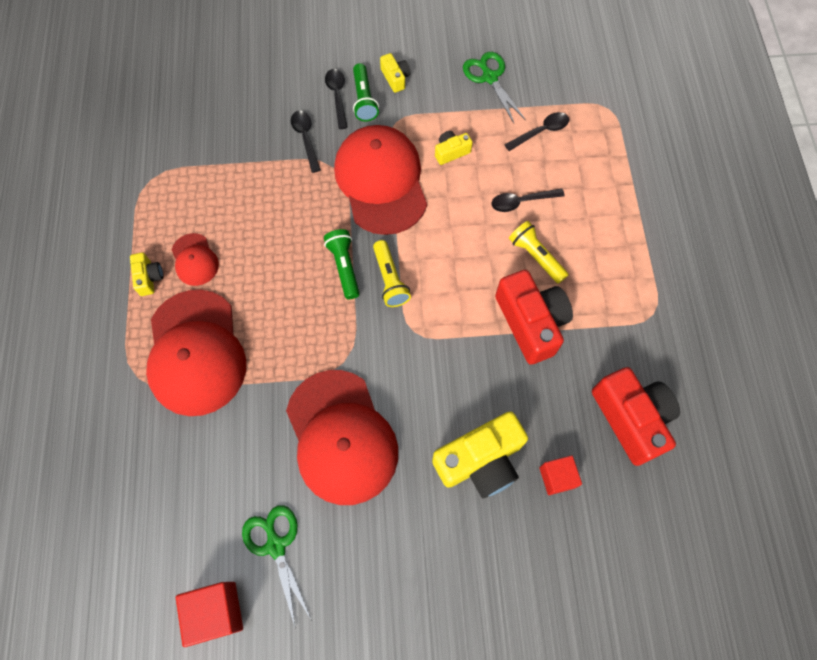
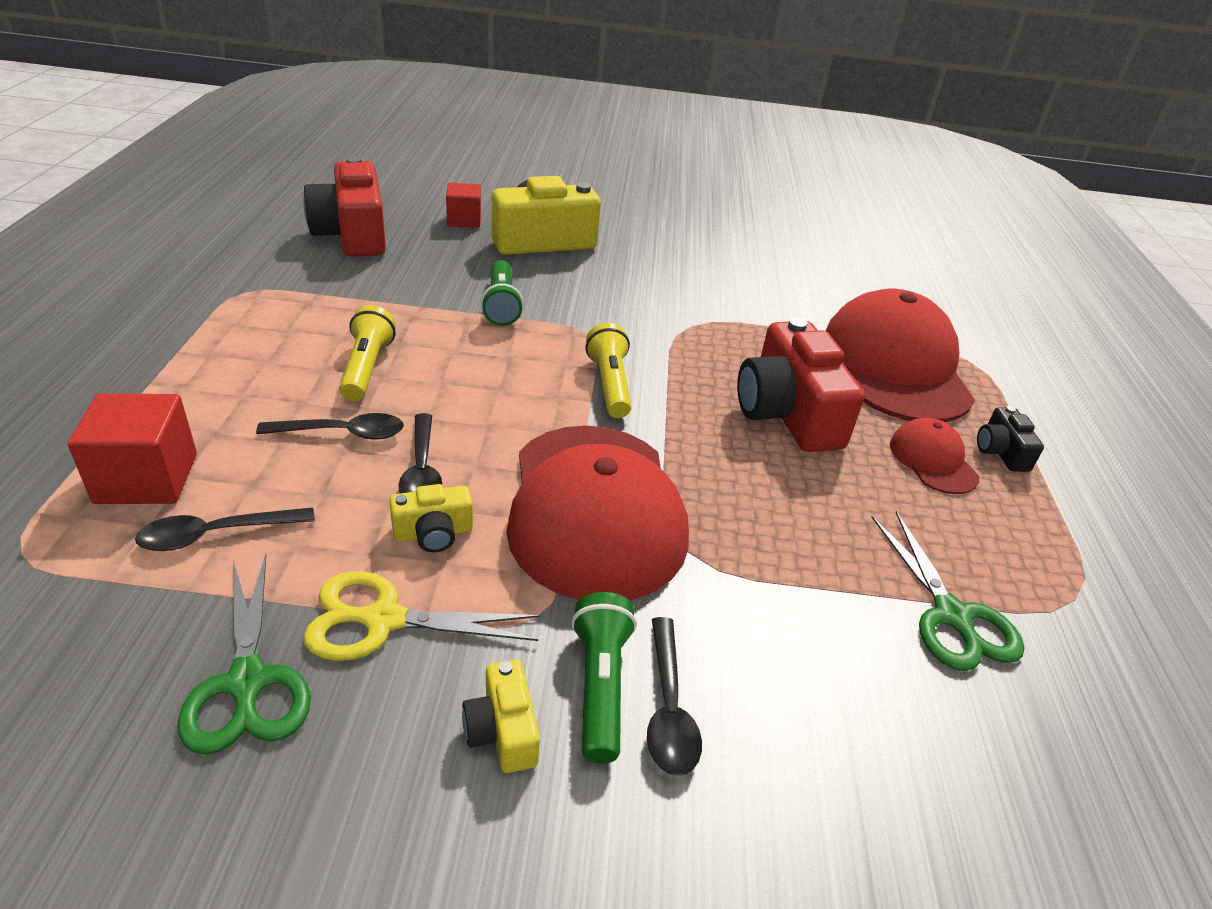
camera: 175 degrees left, 30 degrees down
(149, 278) = (1001, 452): yellow camera -> black camera
(216, 612) = (821, 219): red cube -> red cube (147, 478)
(276, 545) = (768, 237): green scissors -> green scissors (952, 616)
(306, 139) = (749, 618): black spoon -> black spoon (422, 469)
(341, 437) = (697, 278): red cap -> none
(344, 267) = (680, 409): green flashlight -> green flashlight (501, 305)
(454, 108) = (383, 620): none -> yellow scissors
(530, 322) = (421, 313): red camera -> red camera (787, 413)
(536, 256) = (367, 368): yellow flashlight -> yellow flashlight turned 150 degrees counterclockwise

